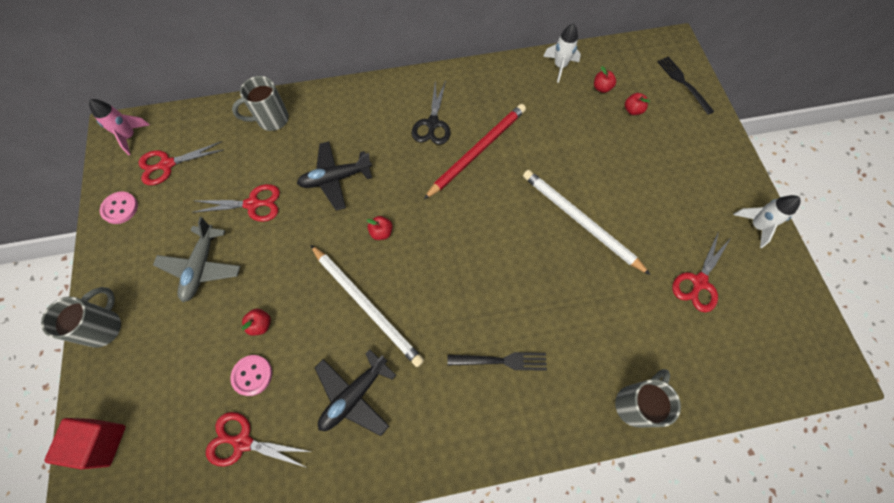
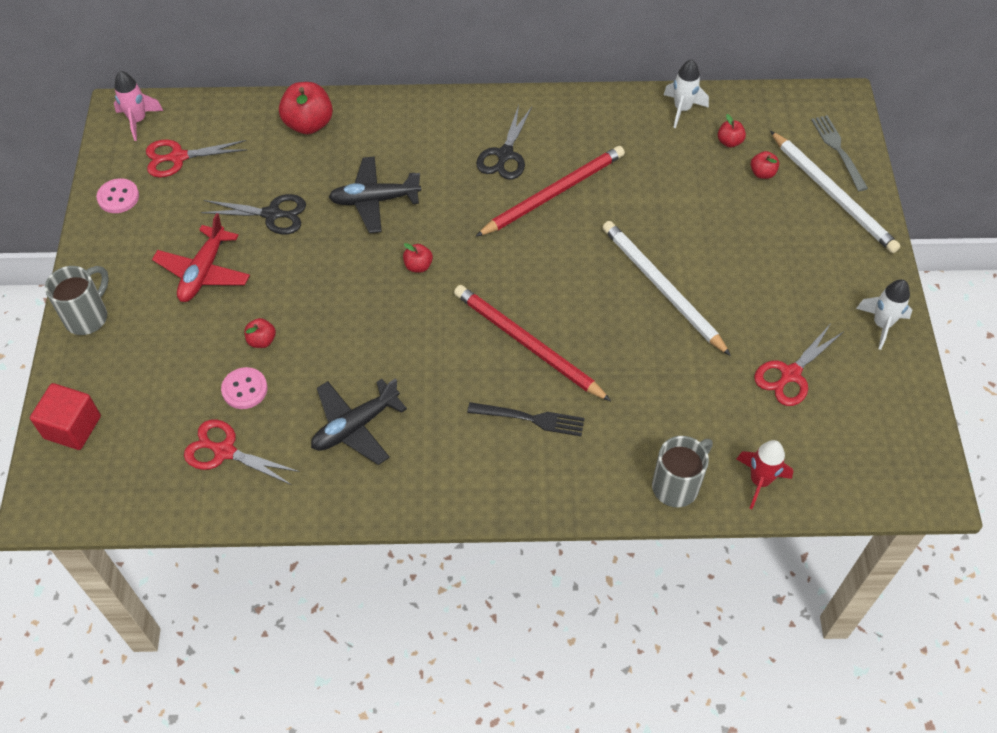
camera: 10 degrees right, 10 degrees down
(202, 267) = (203, 272): grey plane -> red plane
(253, 204) = (272, 214): red scissors -> black scissors
(271, 119) = (308, 124): grey mug -> red apple
(366, 305) = (386, 339): white pencil -> white pencil (833, 195)
(484, 290) = (527, 344): none -> red pencil
(683, 83) = (838, 150): black fork -> grey fork
(701, 387) = (759, 481): none -> red rocket

